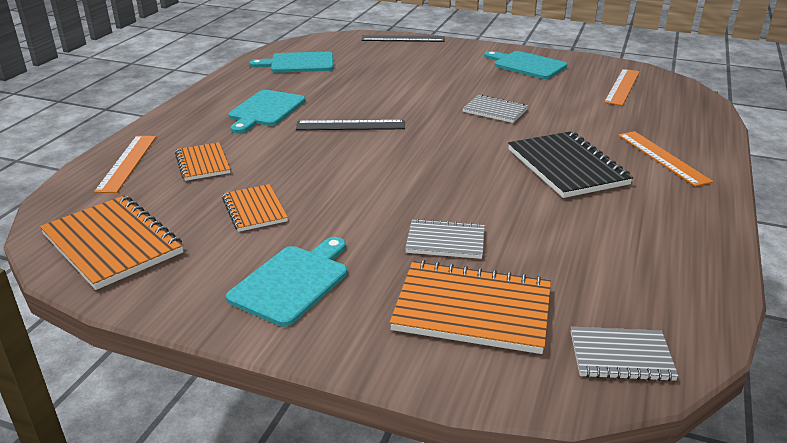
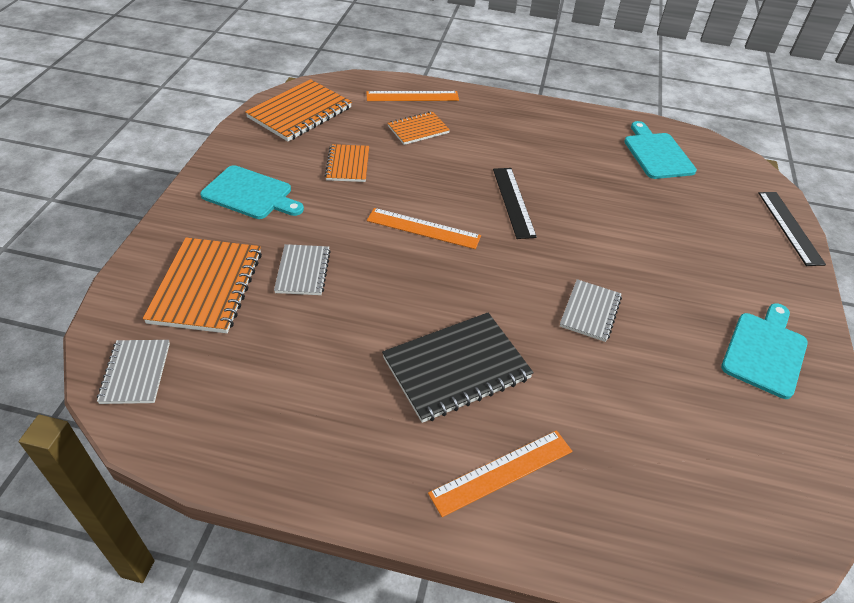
camera: 80 degrees right, 15 degrees up
(254, 210) = (348, 165): orange notebook -> orange notebook turned 60 degrees counterclockwise
(265, 110) = (530, 147): turquoise cutting board -> none
(622, 87) = (737, 463): orange ruler -> orange ruler (423, 228)

